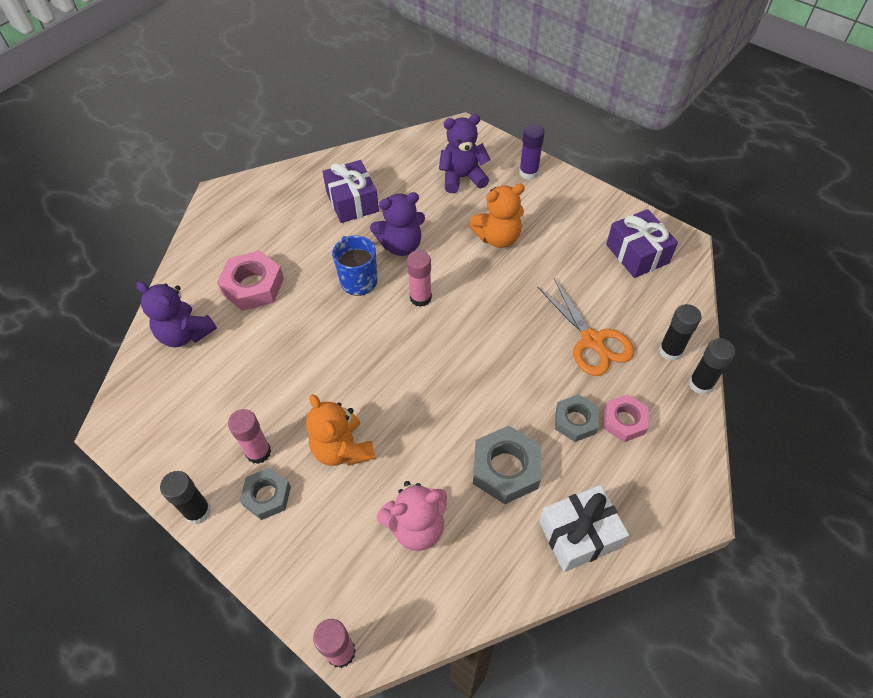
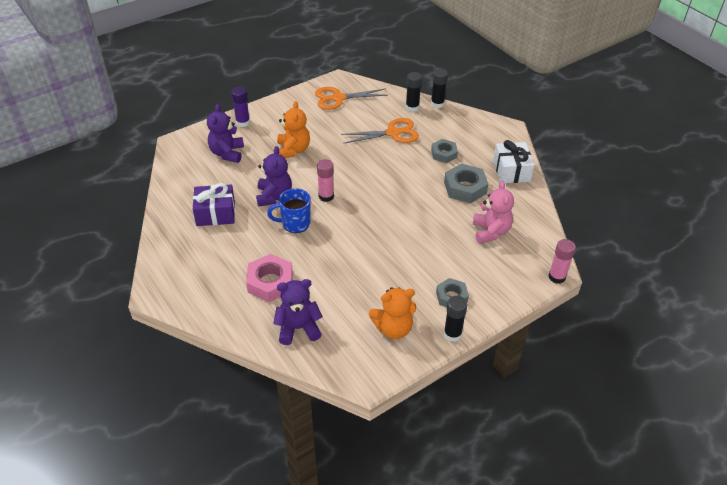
camera: 75 degrees left, 10 degrees down
(185, 334) = (298, 328): purple teddy bear -> purple teddy bear turned 150 degrees counterclockwise
(258, 452) = (418, 297): pink glue stick -> none
(342, 449) = (429, 255): orange teddy bear -> orange teddy bear (393, 328)
(624, 421) = (450, 136): pink nut -> none
(637, 254) = (338, 98): purple gift -> orange scissors

